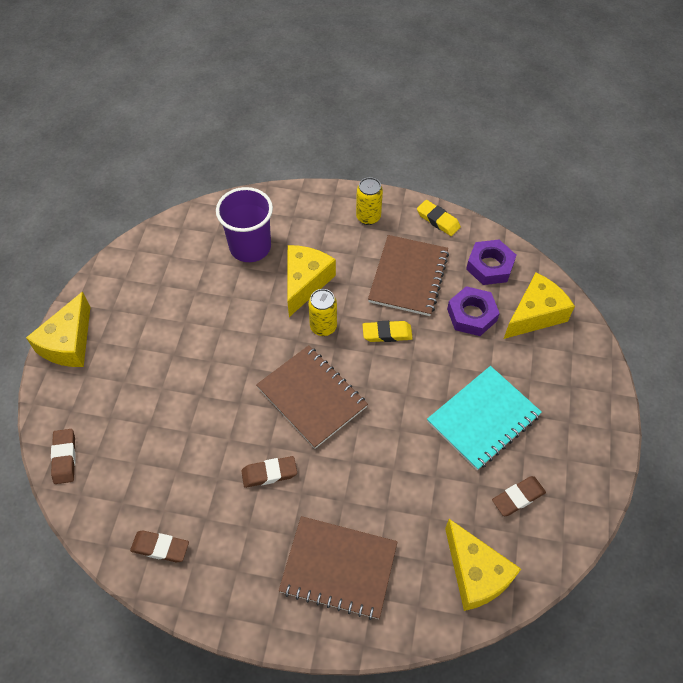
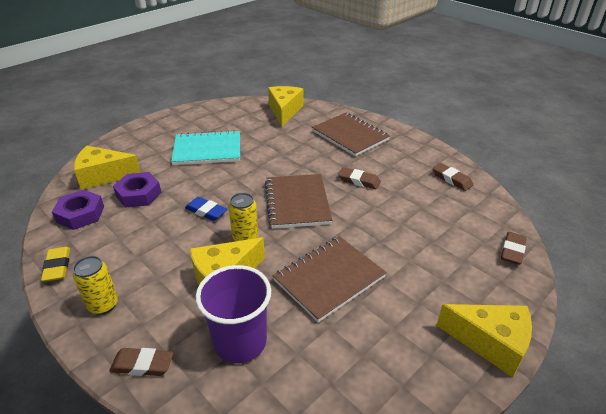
camera: 145 degrees left, 20 degrees down
(69, 343) = (490, 342): yellow cheese -> yellow cheese turned 60 degrees clockwise
(387, 333) = (206, 211): yellow eraser -> blue eraser
(408, 277) = (143, 238): brown notebook -> brown notebook (329, 279)
(518, 497) = (232, 121): brown eraser -> brown eraser (142, 365)

